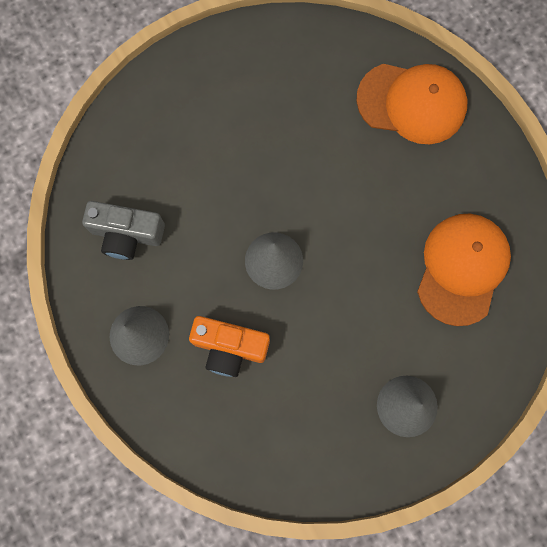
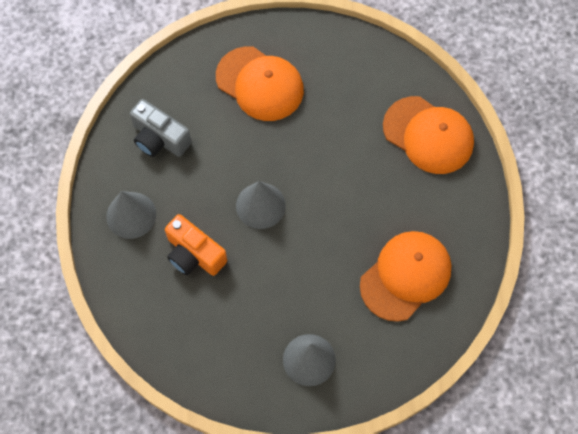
camera: 25 degrees right, 10 degrees down
(206, 123) = (260, 84): none -> orange cap

